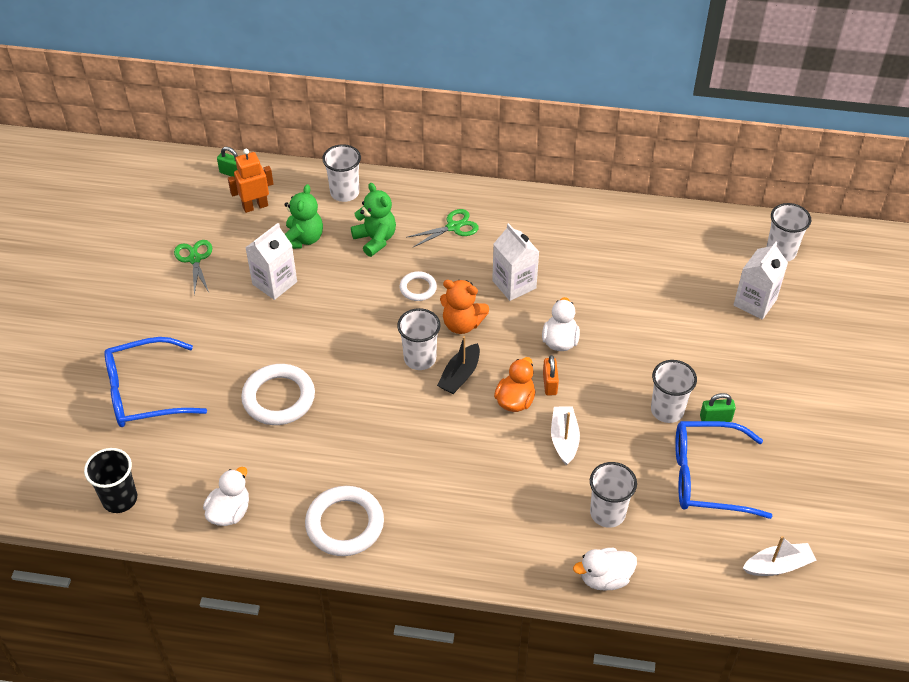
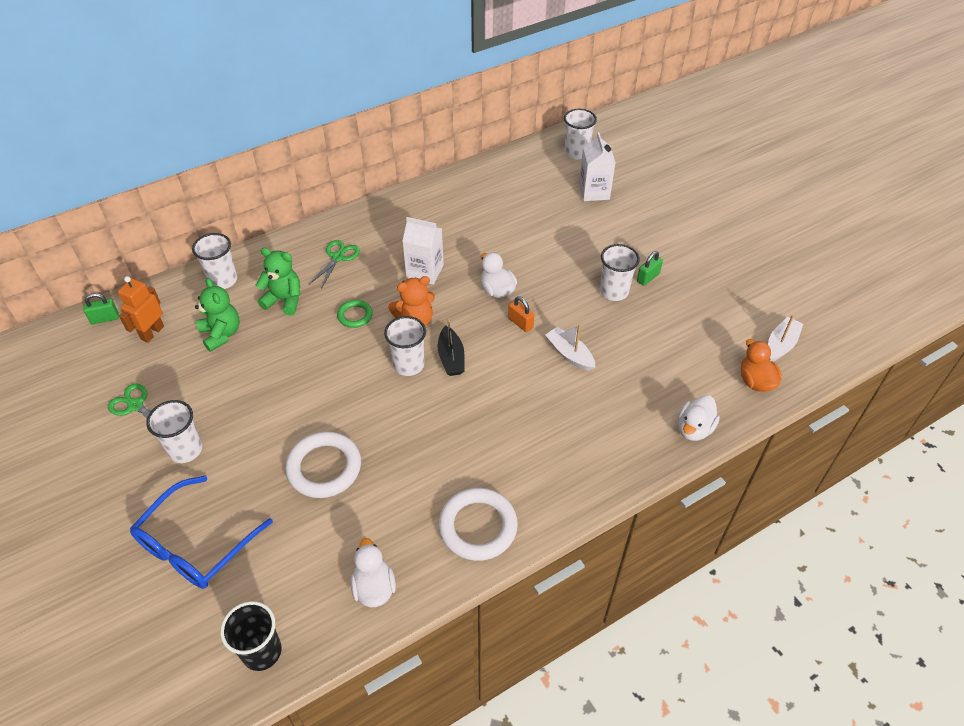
camera: 40 degrees left, 0 degrees up
(274, 283) = (230, 381): white carton -> none
(418, 288) = (355, 316): white ring -> green ring
(515, 400) = (509, 350): orange duck -> orange duck (755, 381)
(607, 513) = (649, 384): white cup -> white cup (185, 450)
(707, 477) = (683, 318): blue glasses -> none

